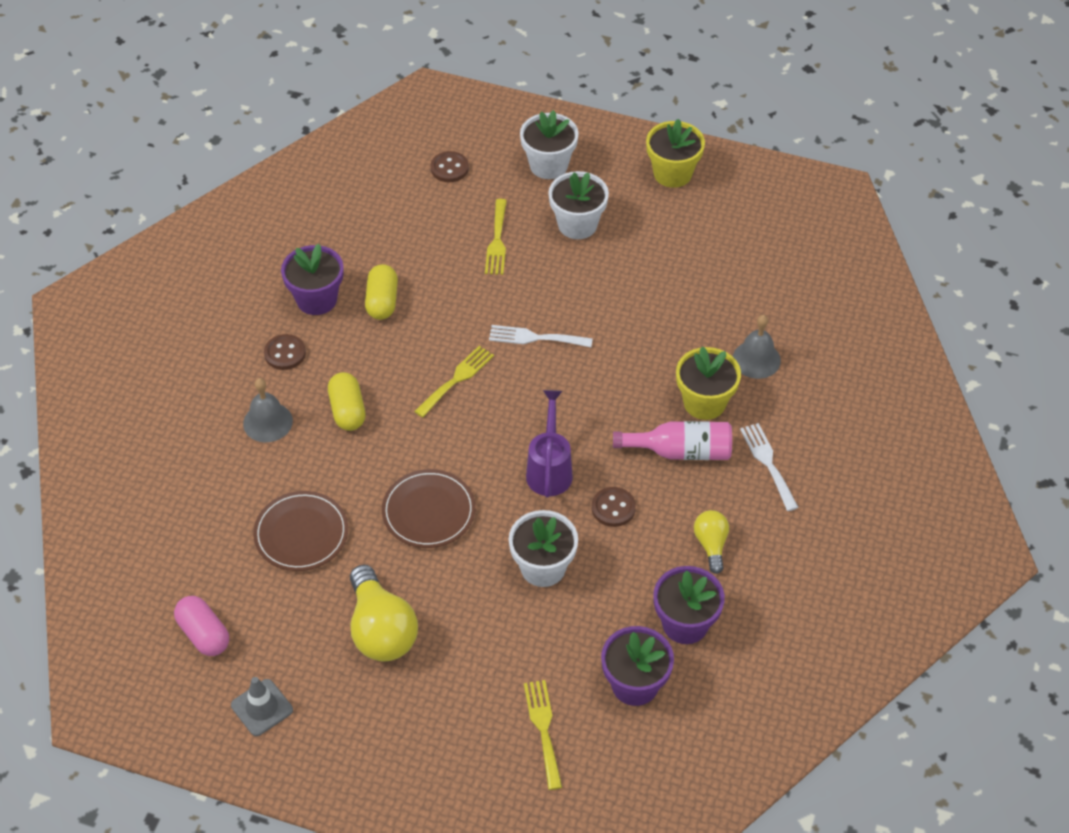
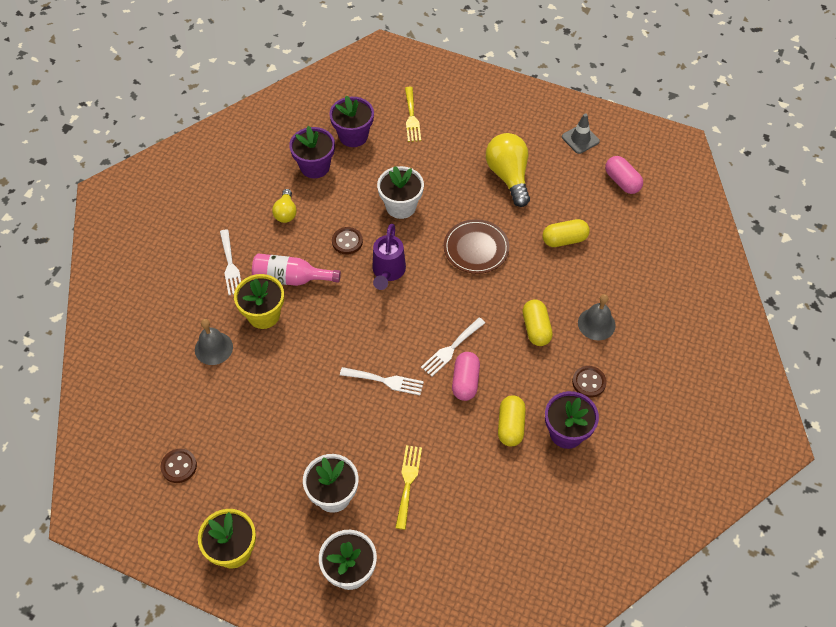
camera: 175 degrees left, 5 degrees up
(301, 534) = (564, 240): brown plate -> yellow capsule
(437, 344) = (465, 381): none -> pink capsule
(449, 168) = (446, 575): brown button -> brown button (179, 466)
(456, 379) = (451, 349): yellow fork -> white fork

